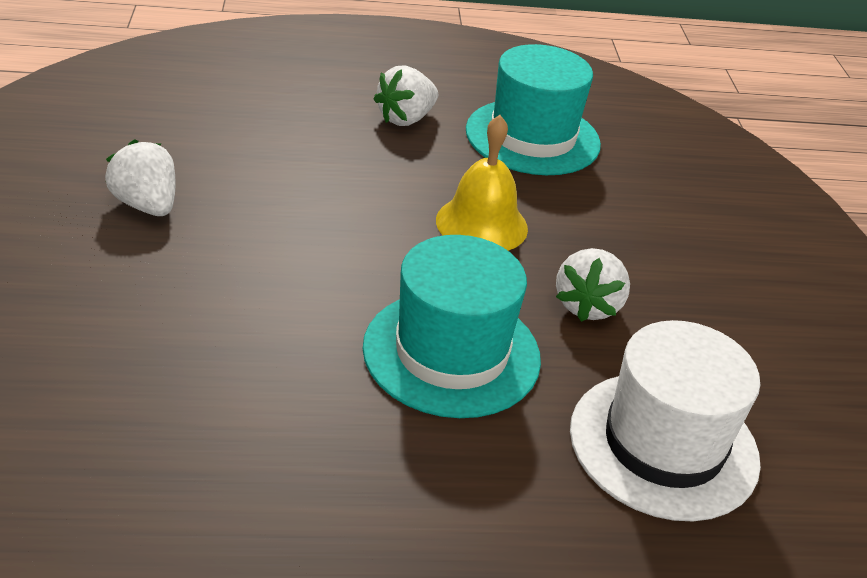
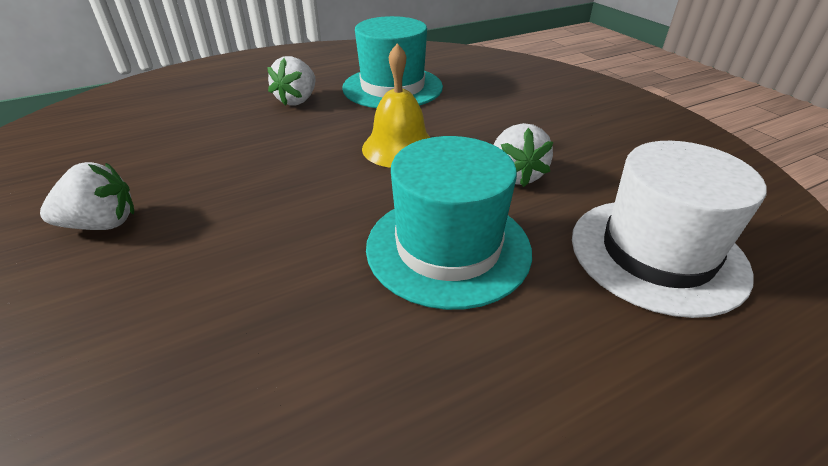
camera: 20 degrees left, 0 degrees up
(146, 205) = (102, 224): white strawberry -> white strawberry turned 135 degrees clockwise

